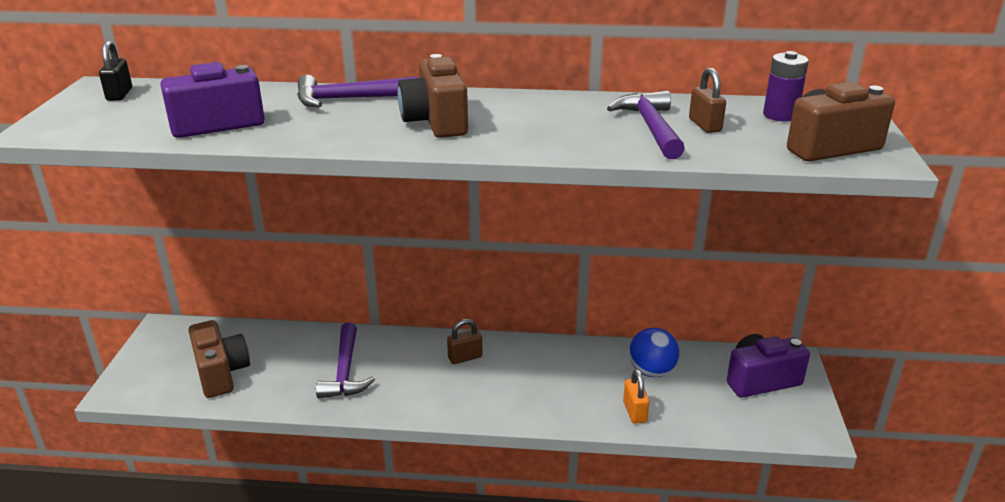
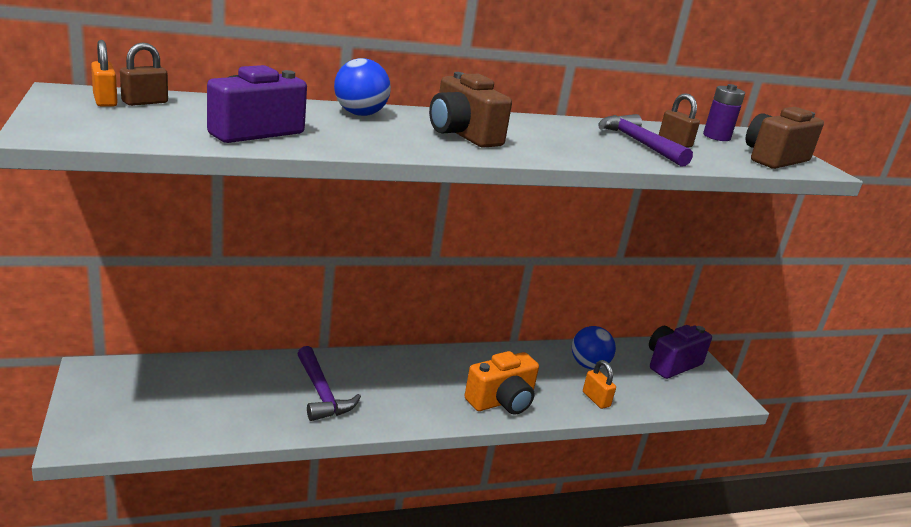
camera: 25 degrees left, 5 degrees down
(119, 94) = (105, 101): black padlock -> orange padlock
(221, 373) = (190, 408): brown camera -> none
(349, 99) = (360, 114): purple hammer -> blue ball
(465, 357) = (427, 369): brown padlock -> brown padlock (145, 102)
(523, 401) = (502, 401): none -> orange camera

